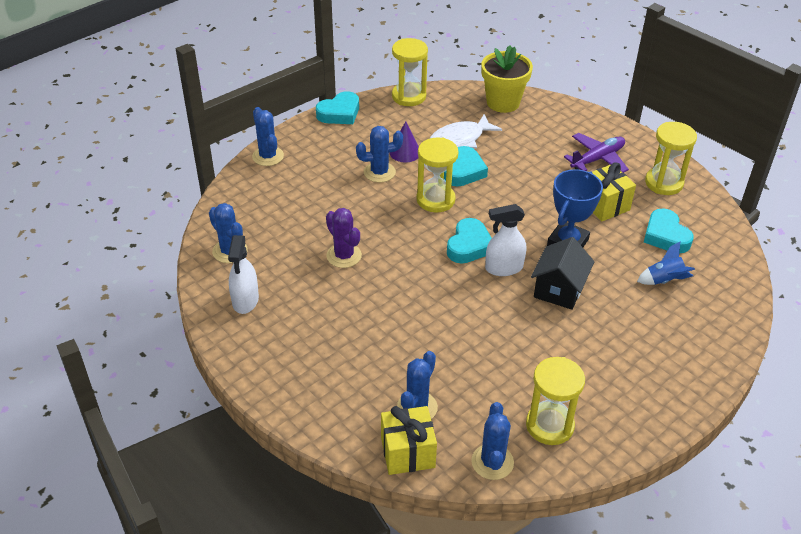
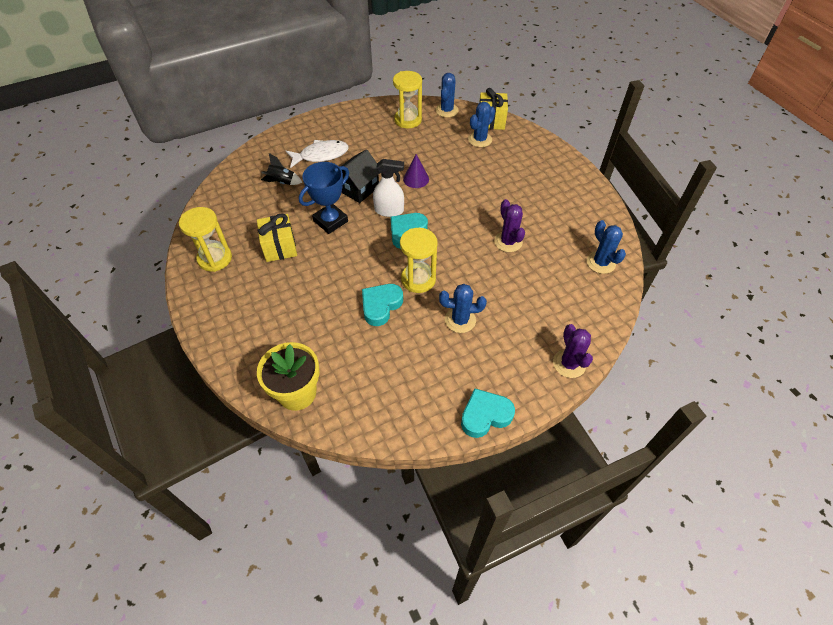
camera: 165 degrees left, 10 degrees up
(245, 300) = (586, 220): white spray bottle -> none
(268, 156) = (569, 364): blue cactus -> purple cactus
(405, 152) = (428, 341): purple cone -> purple cone (416, 179)
(409, 96) = (398, 428): yellow hourglass -> none
(460, 139) = (368, 347): white fish -> white fish (321, 155)
(597, 159) = (251, 295): purple plane -> none
(664, 280) = (282, 182): blue rocket -> black rocket
(665, 236) = (253, 213): turquoise heart -> none

